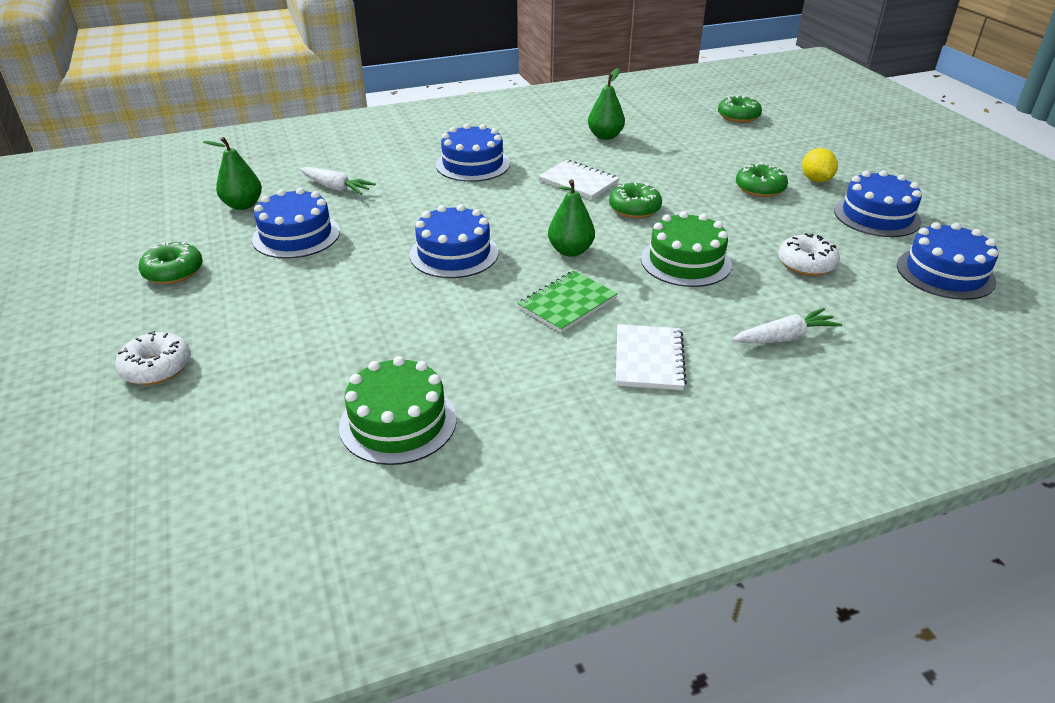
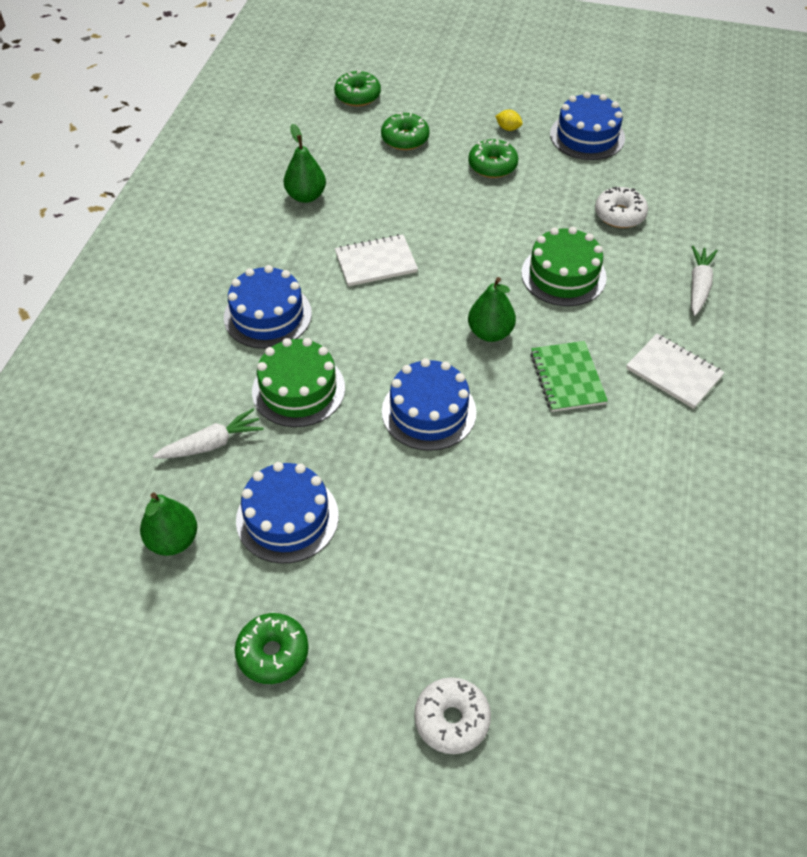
camera: 55 degrees left, 15 degrees up
(398, 422) = (652, 563): green cake -> green cake (298, 389)
(634, 209) = (457, 255): green donut -> green donut (405, 139)
(816, 180) = (508, 128): yellow lemon -> yellow lemon, size x0.64
(945, 273) = (684, 158): blue cake -> none

